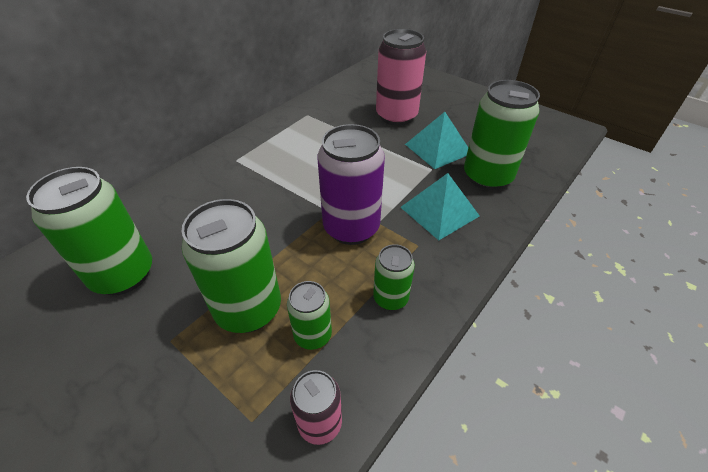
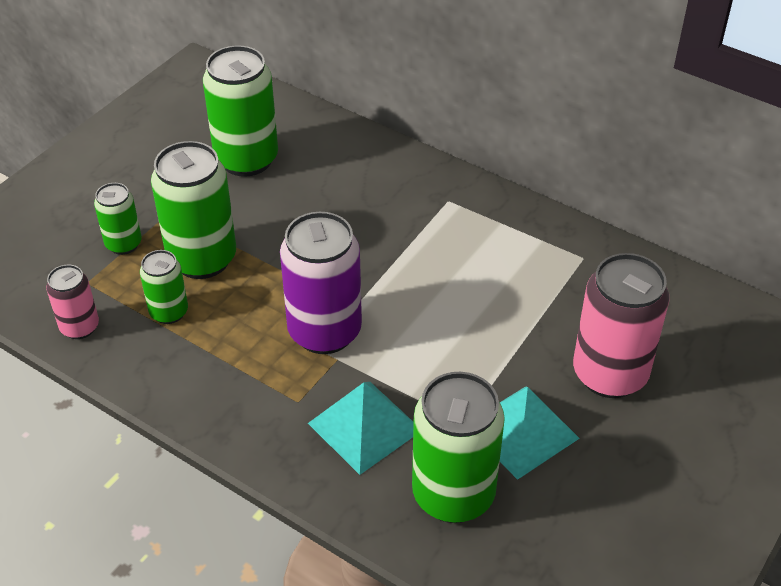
camera: 85 degrees right, 0 degrees up
(390, 298) = (213, 374): green can -> green can (123, 244)

